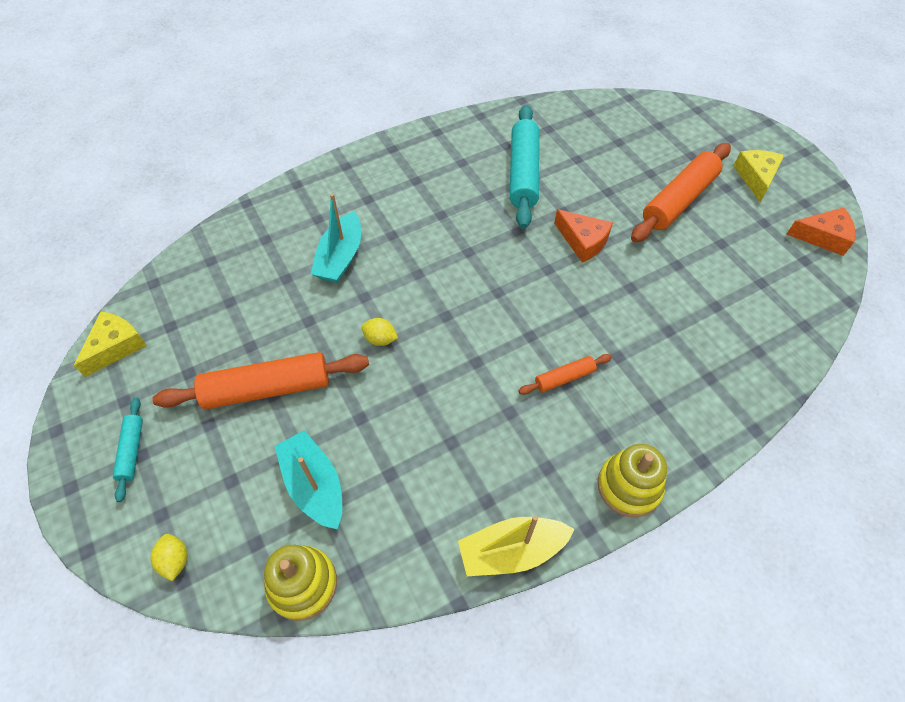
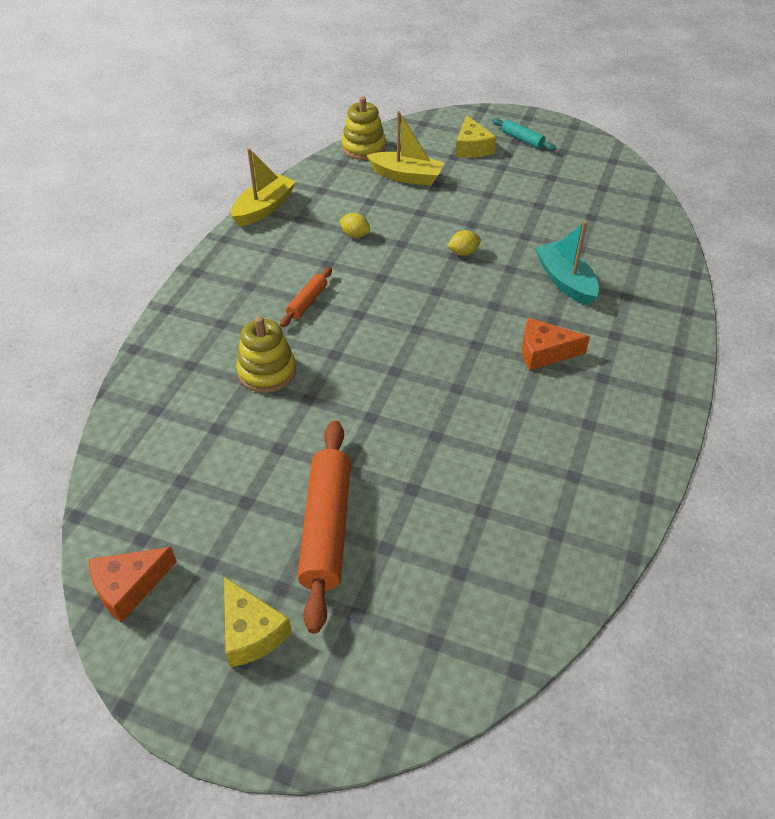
camera: 140 degrees right, 10 degrees down
(116, 346) = (612, 164): yellow cheese -> yellow cheese (472, 147)
(175, 560) = (436, 125): yellow lemon -> yellow lemon (355, 235)
(267, 388) = (495, 194): orange rolling pin -> none
(314, 485) = (406, 176): turquoise boat -> yellow boat
(523, 173) = (517, 452): turquoise rolling pin -> none
(583, 241) = (387, 415): orange cheese -> orange cheese (544, 352)
(629, 486) = (212, 269): yellow stacking toy -> yellow stacking toy (267, 371)

